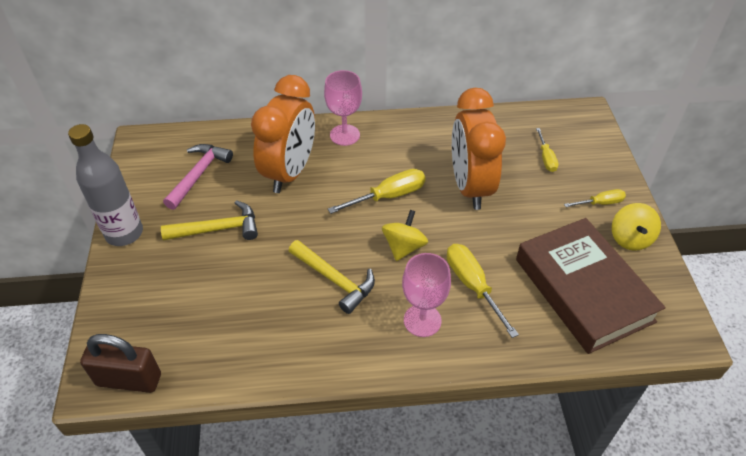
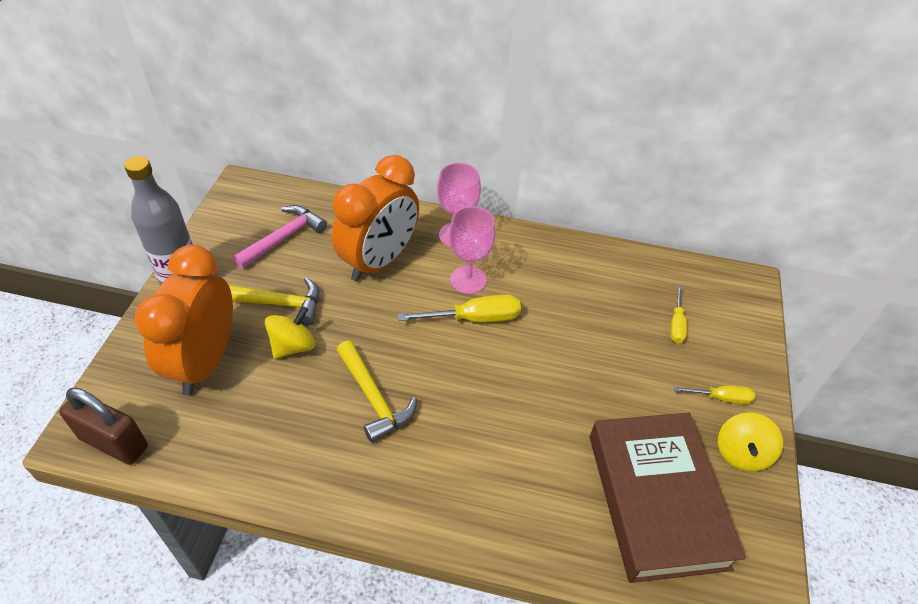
camera: 15 degrees right, 0 degrees up
(404, 247) = (466, 382): yellow spinning top -> yellow spinning top (293, 346)
(422, 320) = (450, 476): pink goblet -> pink goblet (468, 280)
(470, 187) = (572, 333): orange clock -> orange clock (205, 362)
(472, 285) = (525, 452): yellow screwdriver -> none

